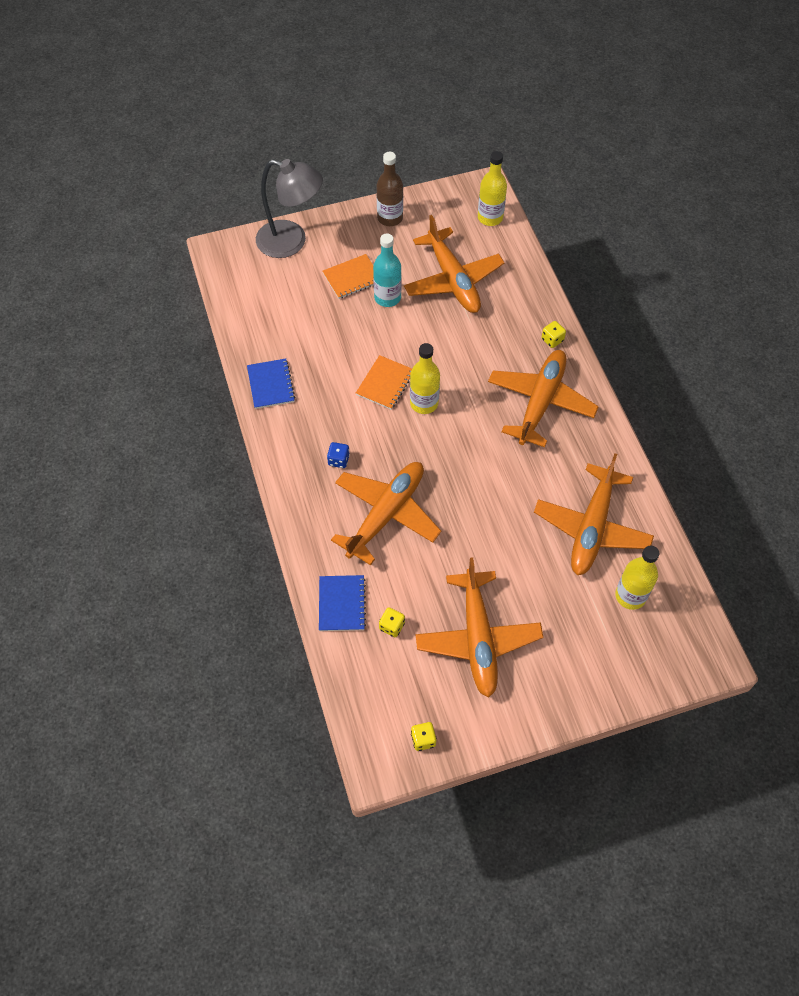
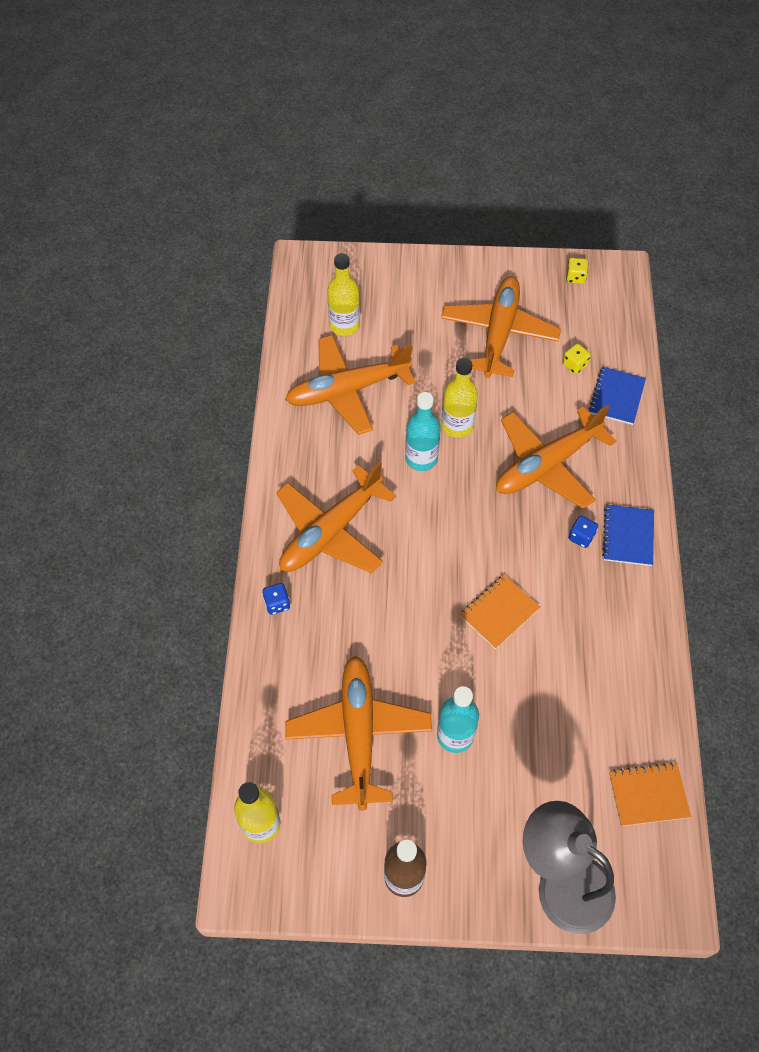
camera: 160 degrees left, 0 degrees up
(271, 384) = (639, 656): blue notebook -> blue notebook (628, 536)
(352, 278) = (492, 785): orange notebook -> orange notebook (648, 795)
(424, 403) = (463, 573): yellow bottle -> yellow bottle (457, 426)
(496, 485) = (421, 458): none -> turquoise bottle
(552, 340) = (277, 603): yellow dice -> blue dice
(591, 528) = (347, 390): orange plane -> orange plane turned 150 degrees counterclockwise

